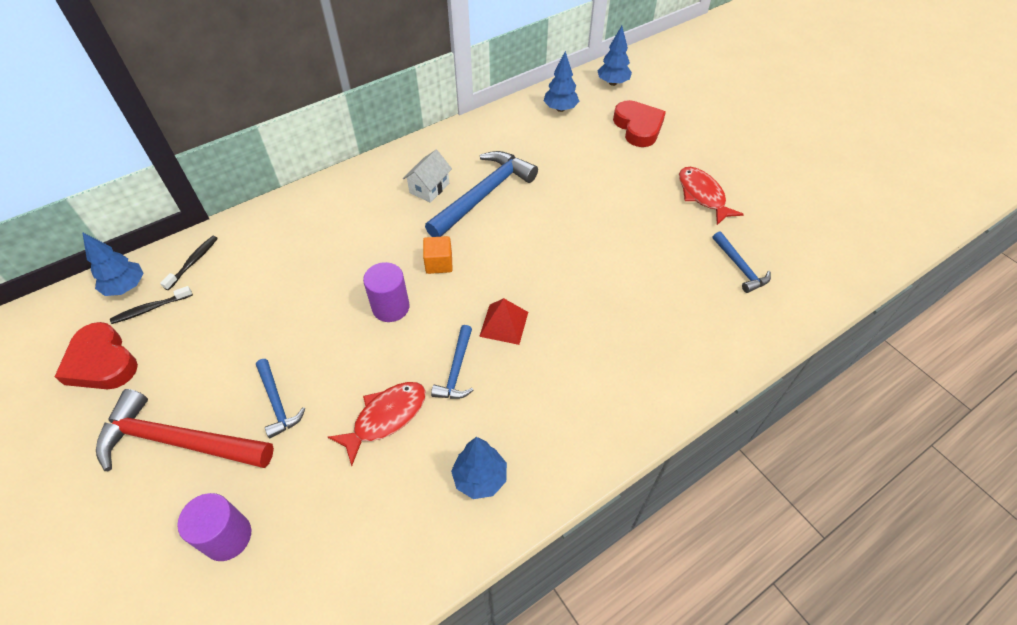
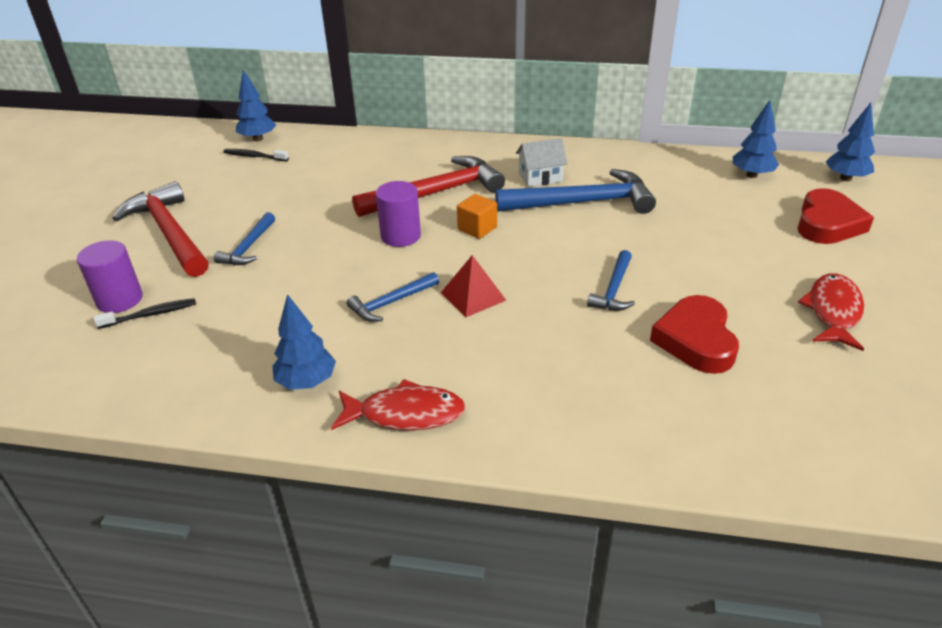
camera: 45 degrees right, 15 degrees down
(102, 362) = (192, 170): red heart -> red heart (695, 340)
(193, 262) = (312, 144): black toothbrush -> black toothbrush (150, 315)
(369, 249) = (436, 193): none -> red hammer
(386, 418) = (300, 299): red fish -> red fish (405, 414)
(740, 267) = (795, 394): blue hammer -> blue hammer (614, 289)

